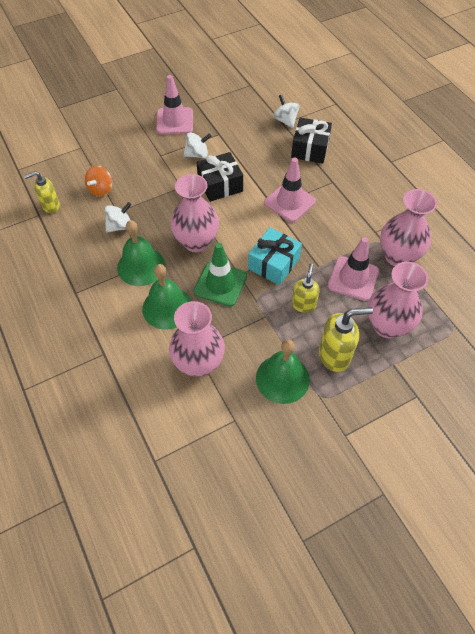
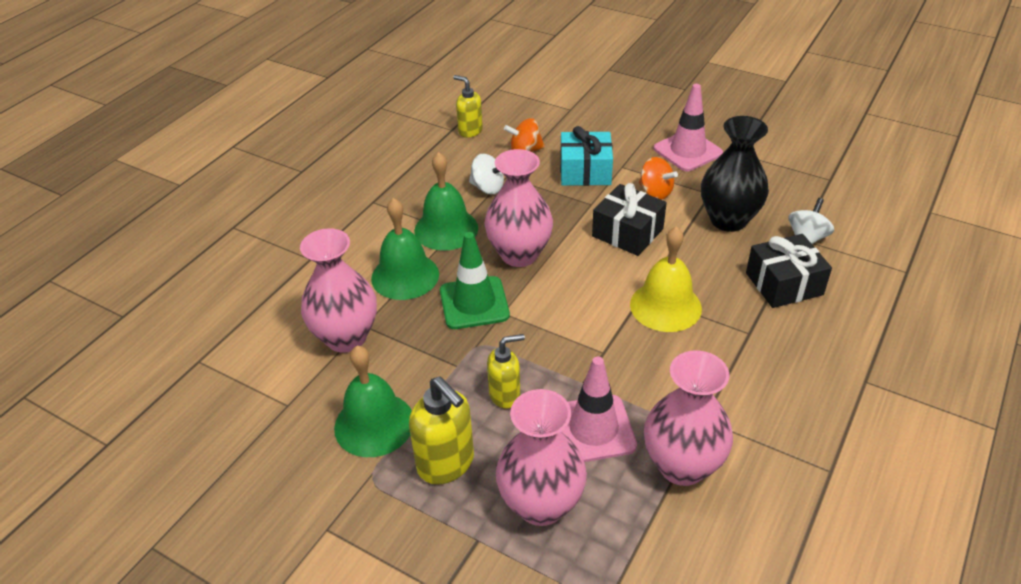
camera: 60 degrees right, 15 degrees down
(197, 154) = (655, 192): white spinning top -> orange spinning top
(246, 140) = (728, 220): none -> black vase
(273, 263) = (547, 336): turquoise gift -> turquoise gift (585, 171)
(289, 202) = (665, 306): pink traffic cone -> yellow bell

